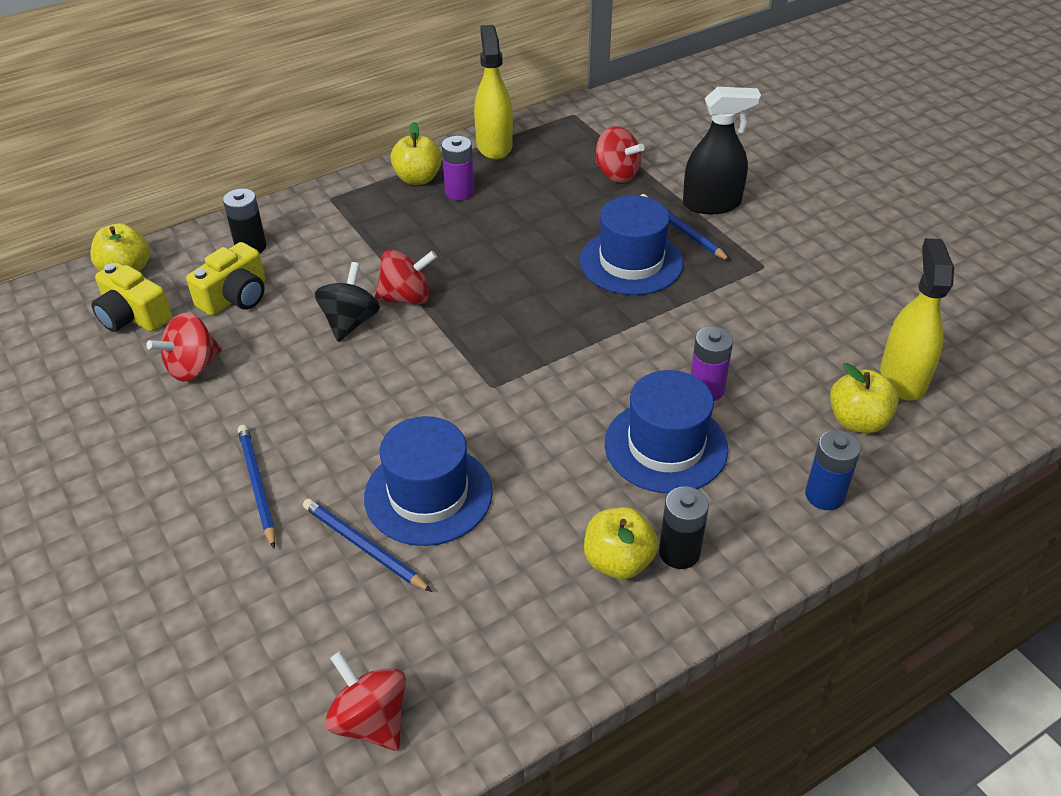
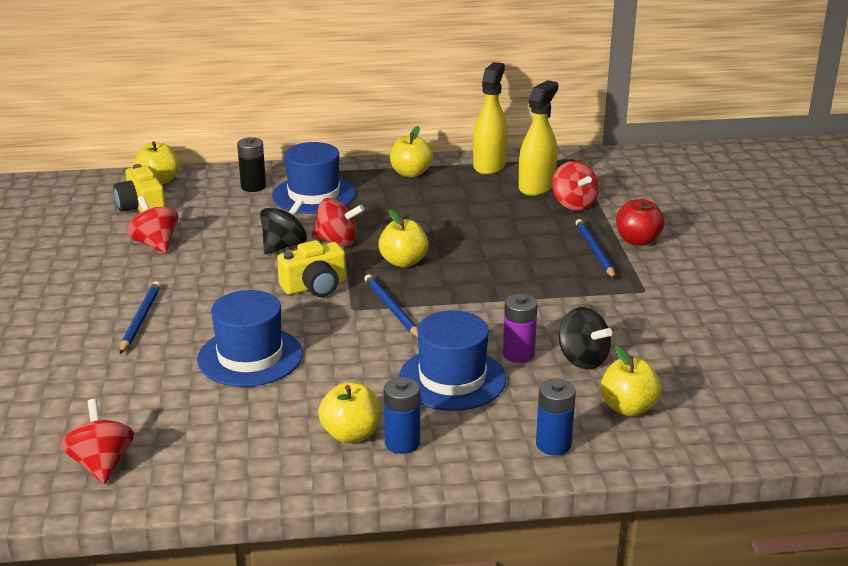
camera: 25 degrees right, 15 degrees down
(192, 367) = (155, 244): red spinning top -> red spinning top turned 75 degrees clockwise
(235, 297) = (218, 212): yellow camera -> yellow camera (315, 286)
(364, 547) = (180, 372): blue pencil -> blue pencil (391, 309)
(459, 192) = (435, 188): purple battery -> none
(499, 304) = (403, 262): none -> yellow apple
(631, 262) = (532, 261): blue hat -> blue hat (314, 195)
(679, 552) = (402, 443): black battery -> blue battery
(712, 204) = (637, 240): black spray bottle -> red apple
(771, 375) = (582, 359): none -> black spinning top
(903, 378) = (697, 392): yellow spray bottle -> yellow spray bottle (536, 186)

